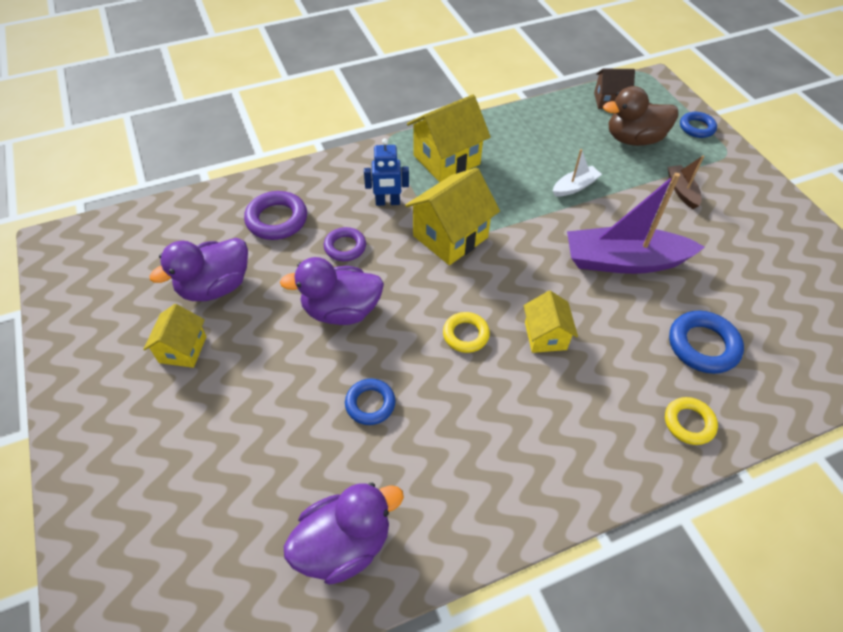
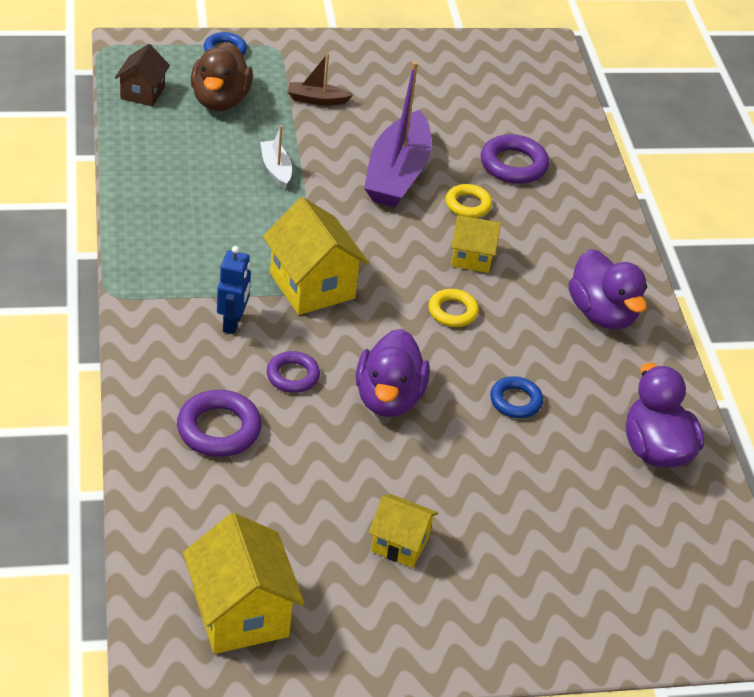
camera: 80 degrees left, 10 degrees down
(215, 287) = (312, 503): purple duck -> purple duck (602, 314)
(446, 160) = (180, 254): yellow house -> yellow house (241, 613)
(689, 423) = (588, 204): yellow ring -> yellow ring (468, 205)
(703, 345) = (513, 165): blue ring -> purple ring

